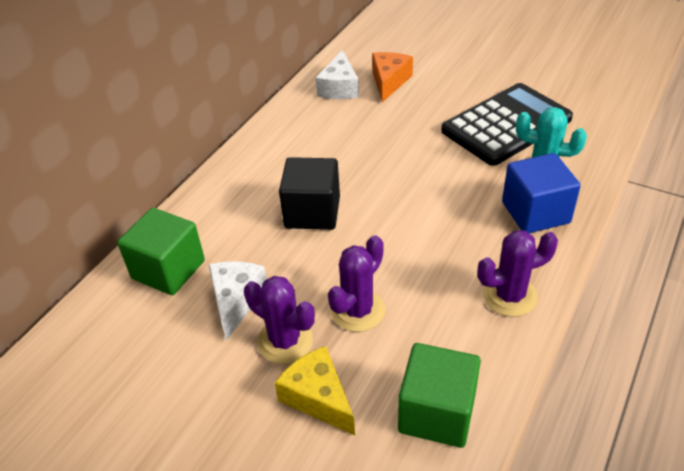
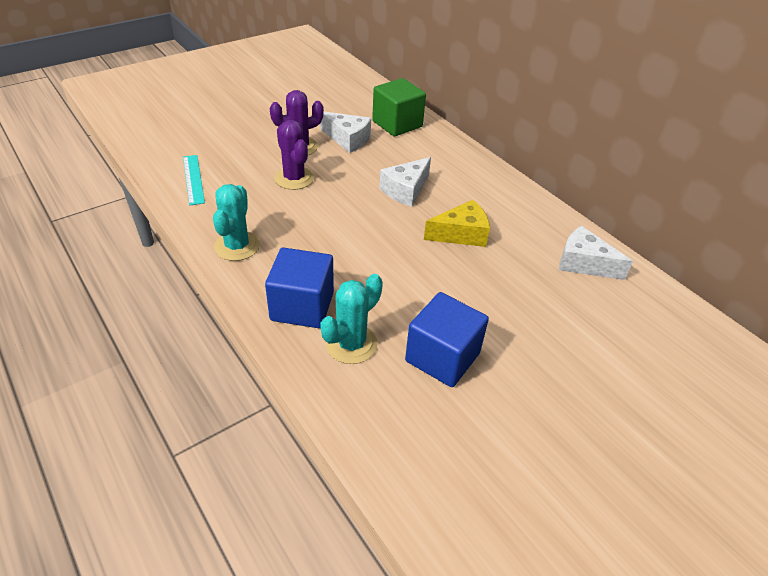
camera: 110 degrees right, 0 degrees up
(312, 212) = (405, 190): black cube -> white cheese
(318, 397) = (249, 146): yellow cheese -> yellow cheese (461, 234)
(389, 82) = (579, 303): orange cheese -> none
(437, 412) = (193, 179): green cube -> turquoise ruler
(506, 125) = (442, 357): black calculator -> blue cube
(509, 296) = (237, 246): purple cactus -> turquoise cactus

